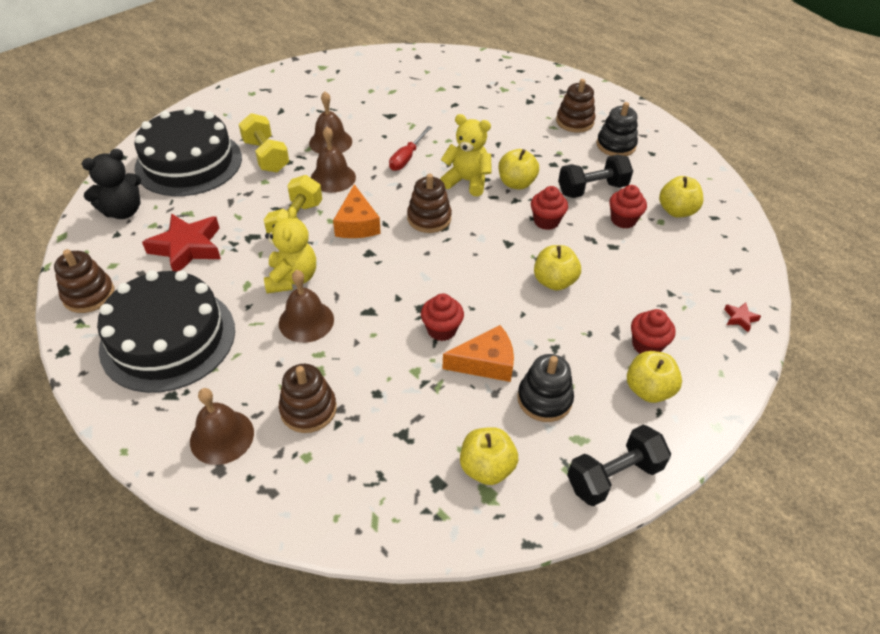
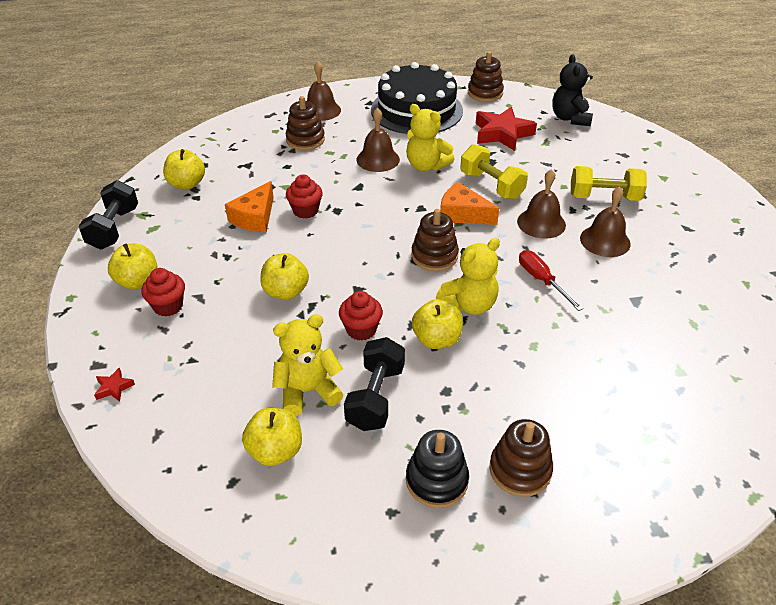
camera: 125 degrees right, 5 degrees down
(189, 162) = (620, 157): black cake -> none
(544, 399) = (196, 229): black stacking toy -> none
(623, 220) = (308, 391): red cupcake -> yellow teddy bear

